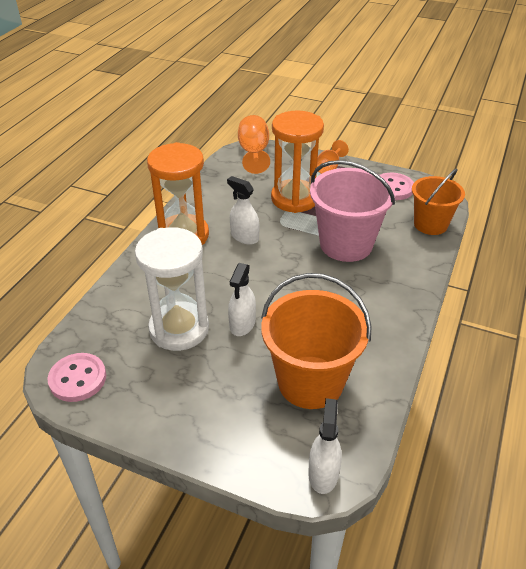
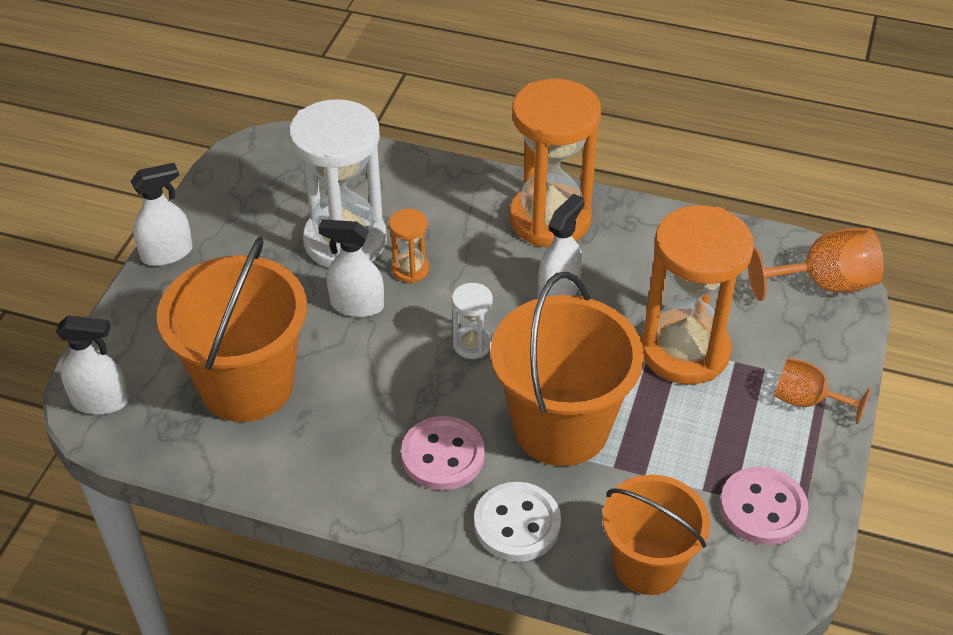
camera: 85 degrees right, 5 degrees up
(78, 379) = (259, 165): pink button -> pink button (443, 455)
(166, 438) = (167, 253): none -> white spray bottle
(214, 297) = (410, 269): none -> orange hourglass
(282, 273) = (472, 344): none -> white hourglass
(346, 244) = (561, 427): pink bucket -> orange bucket
(412, 265) = (517, 524): none -> white button

